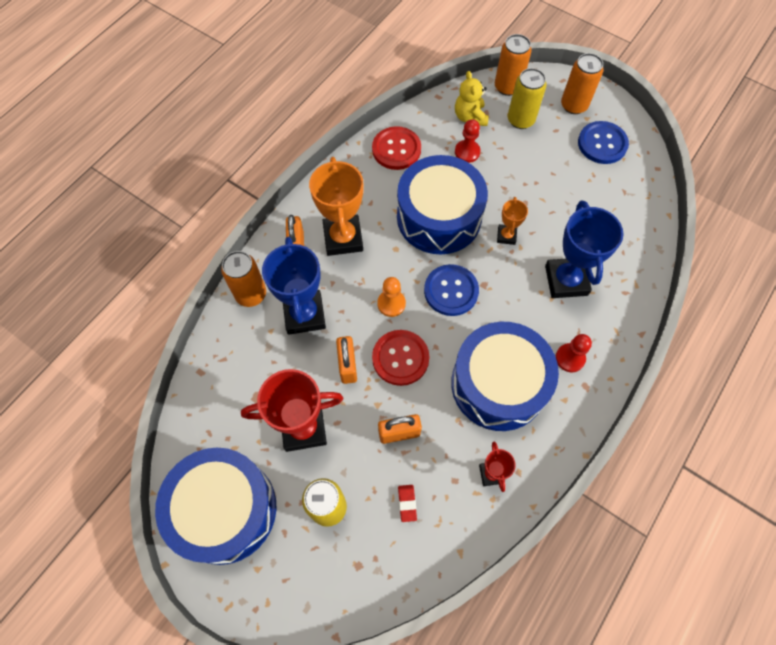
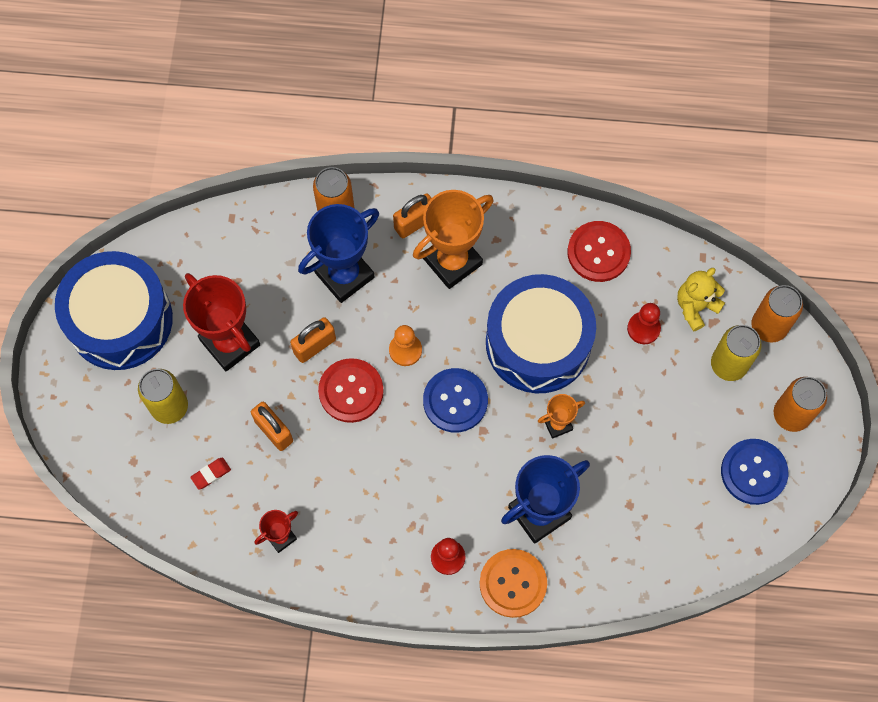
camera: 60 degrees right, 5 degrees up
(498, 384) = (377, 499): blue drum -> none
(611, 325) = (513, 583): none -> orange button

